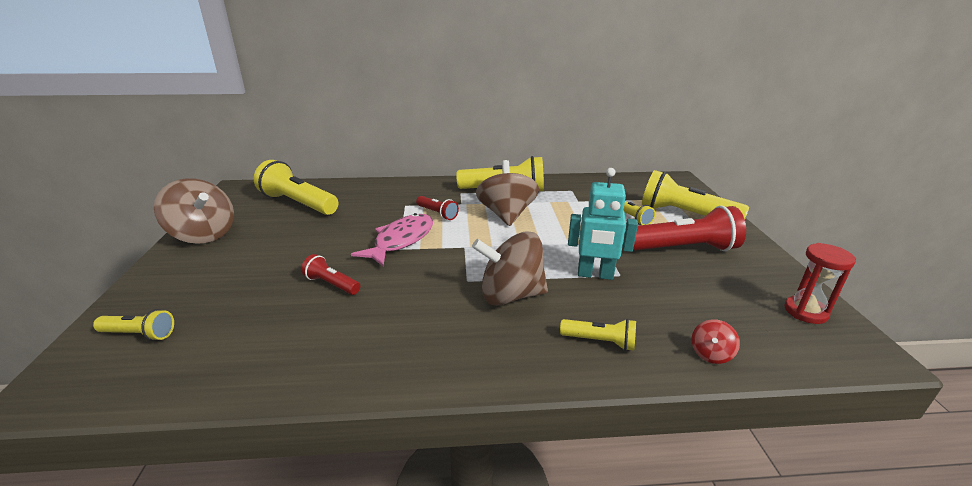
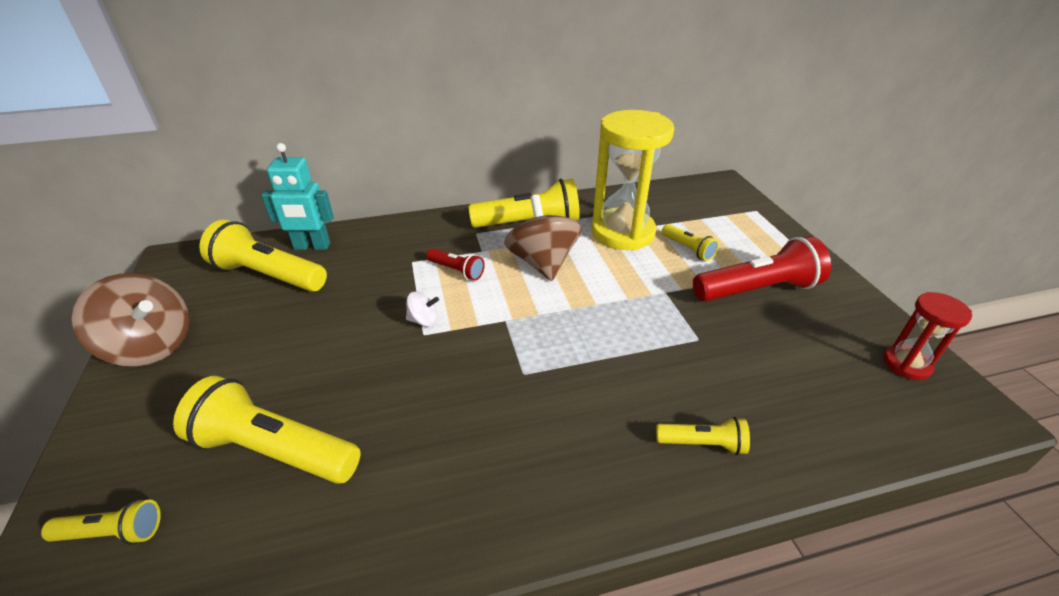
camera: 10 degrees left, 10 degrees up
(331, 284) = (354, 405): red flashlight -> none
(401, 240) = (423, 320): pink fish -> white spinning top
(510, 295) = (582, 389): brown spinning top -> none
(579, 202) = (622, 233): none -> yellow hourglass
(595, 275) = (671, 343): turquoise robot -> turquoise robot (312, 246)
(684, 214) = (746, 237): yellow flashlight -> yellow flashlight (274, 450)
(710, 354) = (825, 441): red spinning top -> none

